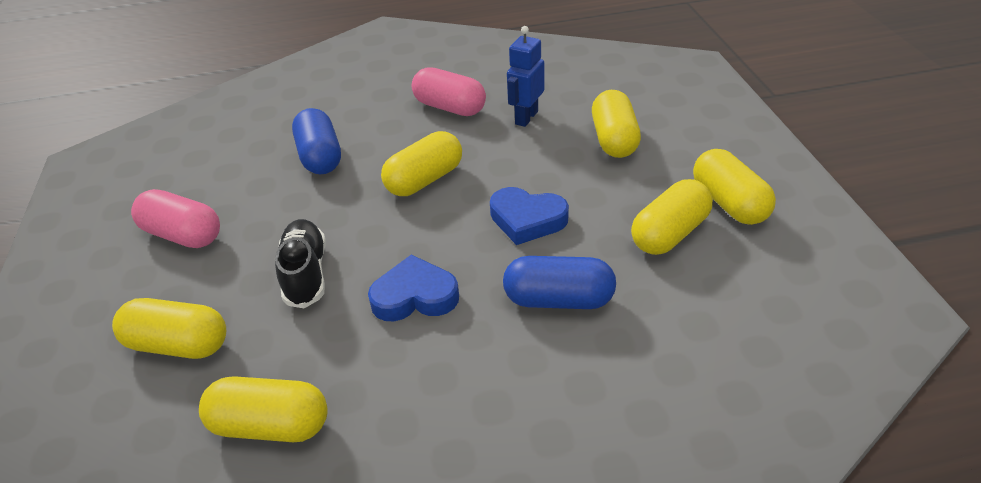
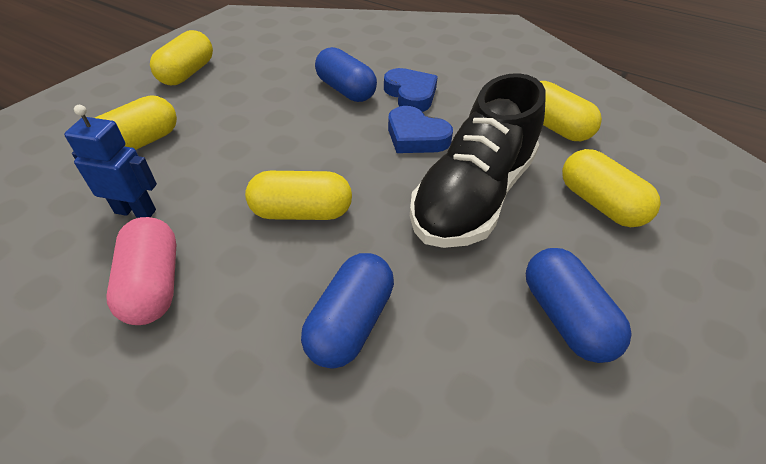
camera: 140 degrees left, 5 degrees up
(183, 235) = (565, 317): pink capsule -> blue capsule
(306, 274) = (473, 196): black shoe -> black shoe, size x1.82
(526, 117) = (136, 211): blue robot -> blue robot turned 150 degrees counterclockwise
(527, 219) = (290, 134): blue heart -> blue heart (411, 94)
(669, 234) = (243, 80): yellow capsule -> none

